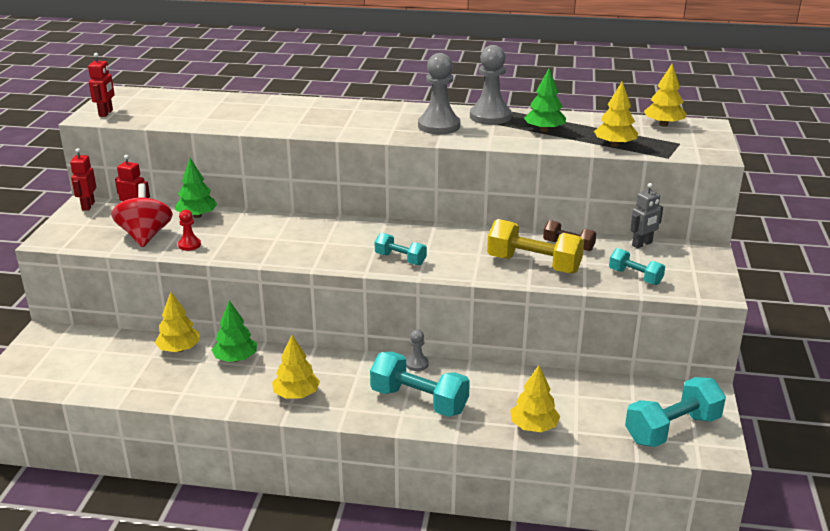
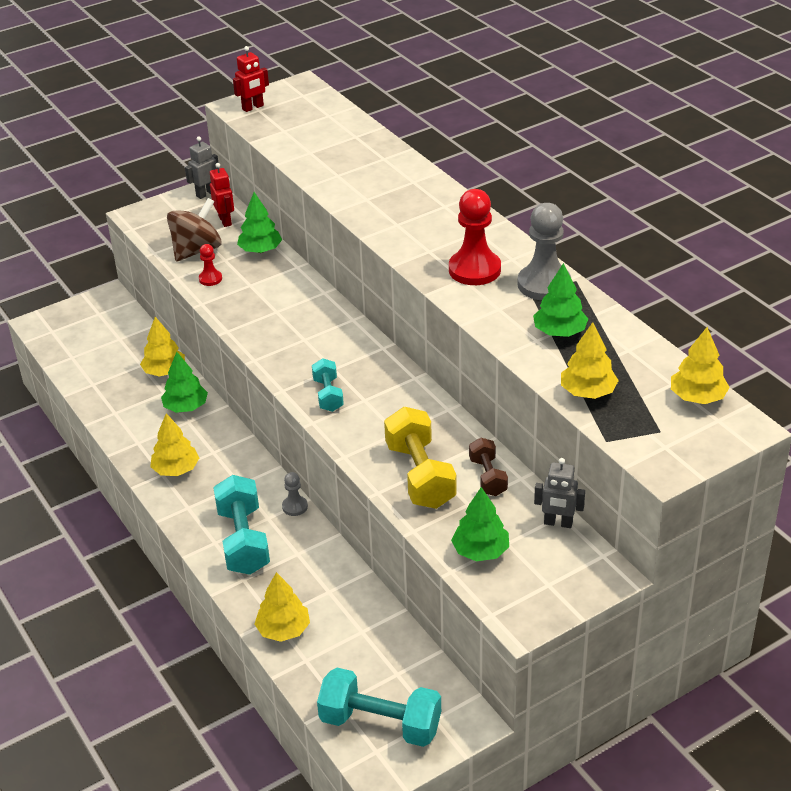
camera: 50 degrees right, 10 degrees up
(88, 206) = (206, 193): red robot -> grey robot
(145, 236) = (196, 250): red spinning top -> brown spinning top
(439, 126) = (474, 270): grey pawn -> red pawn
(635, 277) = (480, 551): turquoise dumbbell -> green tree

